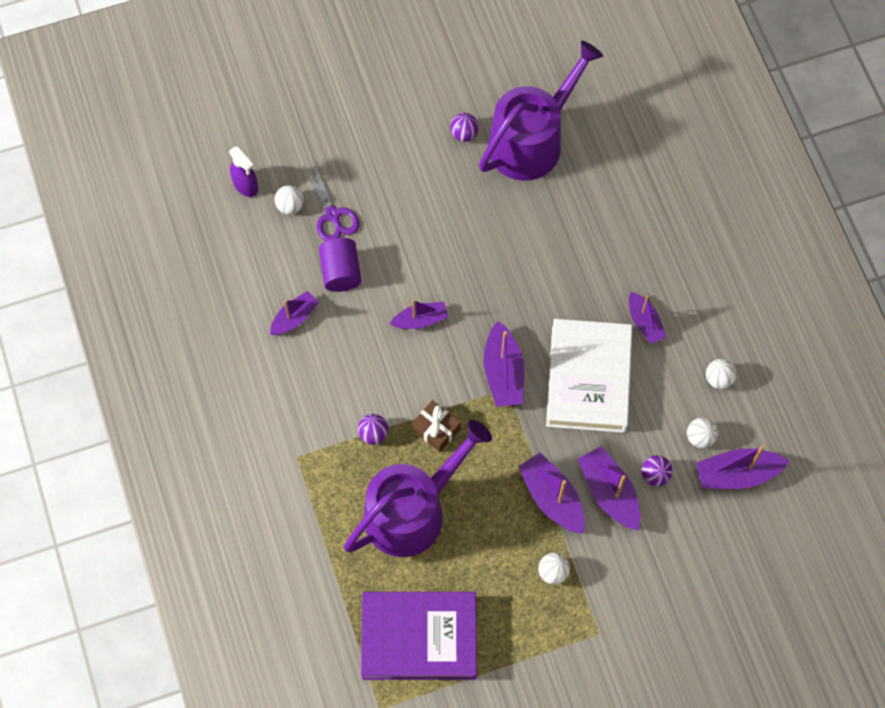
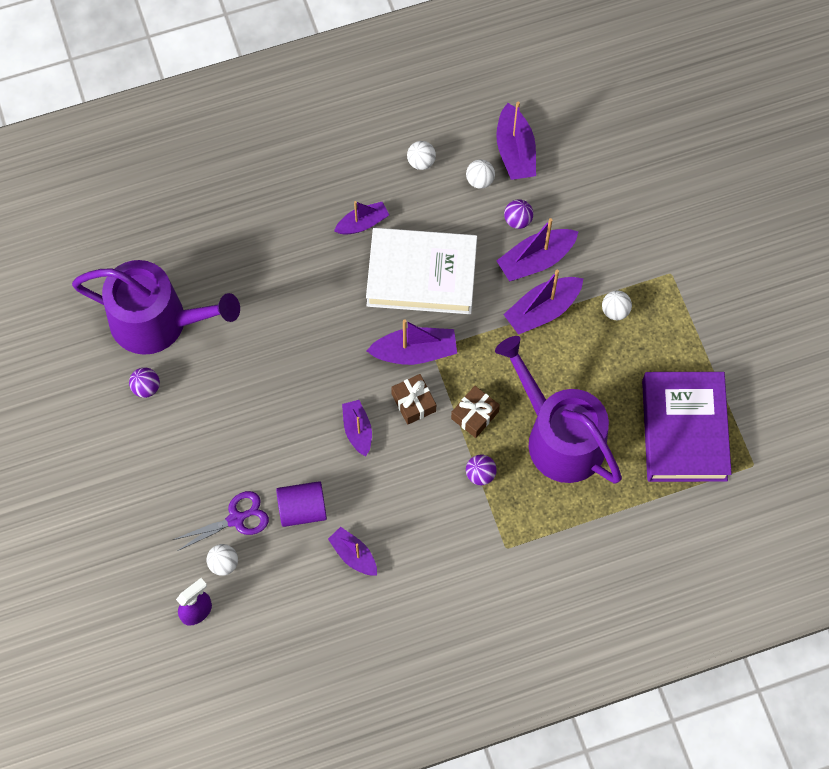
camera: 90 degrees left, 0 degrees up
(449, 371) = (413, 402): none -> brown gift
(531, 140) = (158, 322): purple watering can -> purple watering can turned 150 degrees clockwise

